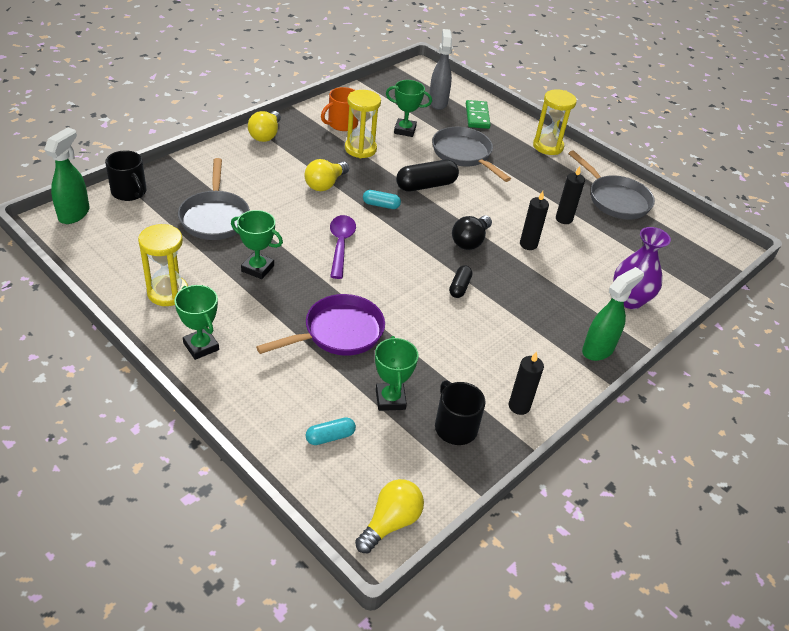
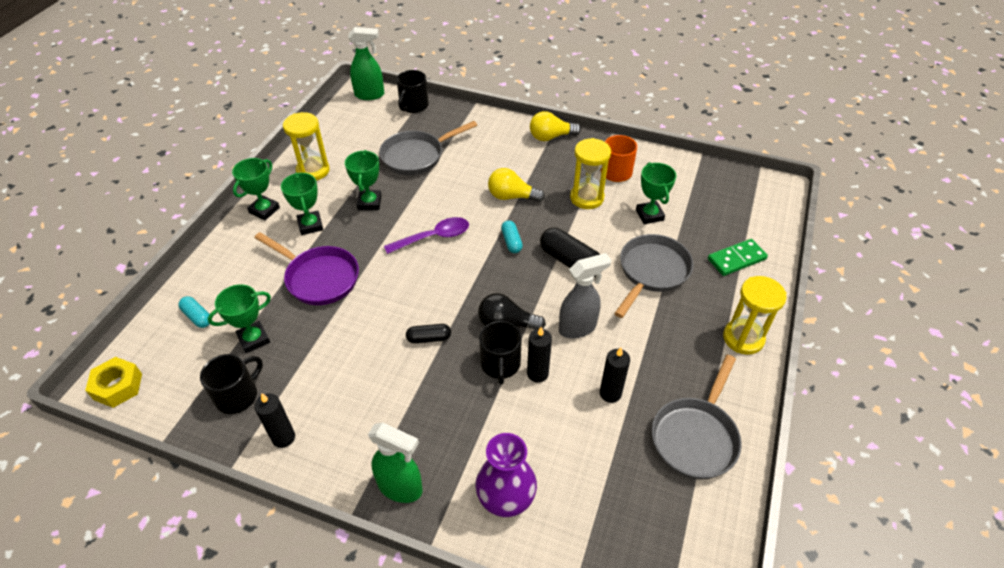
camera: 70 degrees right, 5 degrees up
(256, 318) = (310, 225): none -> green trophy
(390, 523) = (118, 386): yellow light bulb -> yellow nut
(438, 102) = (728, 221): grey spray bottle -> grey spray bottle (578, 327)
(509, 259) = (500, 364): none -> black mug

